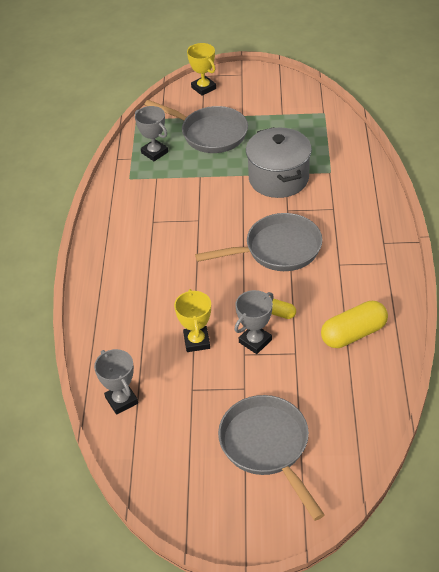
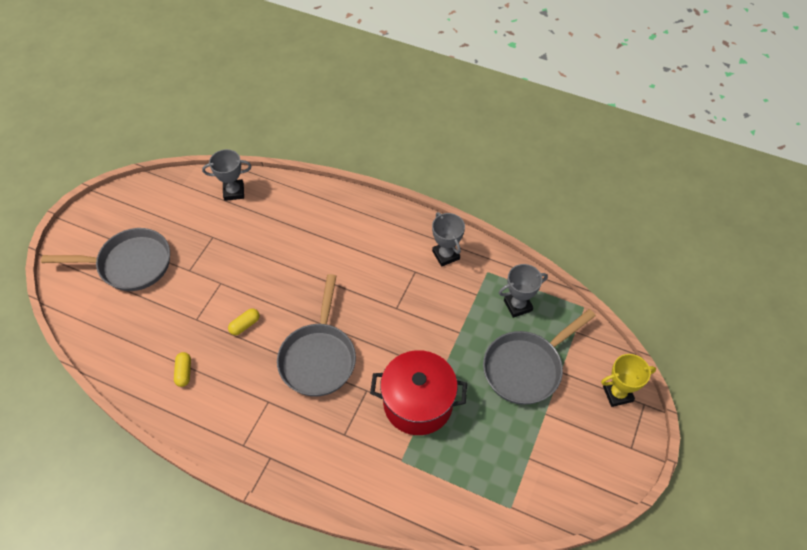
camera: 110 degrees right, 10 degrees up
(197, 341) = (255, 256): yellow trophy -> none
(255, 341) = (228, 295): grey trophy -> grey trophy (446, 255)
(278, 178) = (418, 403): grey pot -> red pot
(353, 334) = (184, 372): yellow capsule -> yellow capsule, size x0.52

